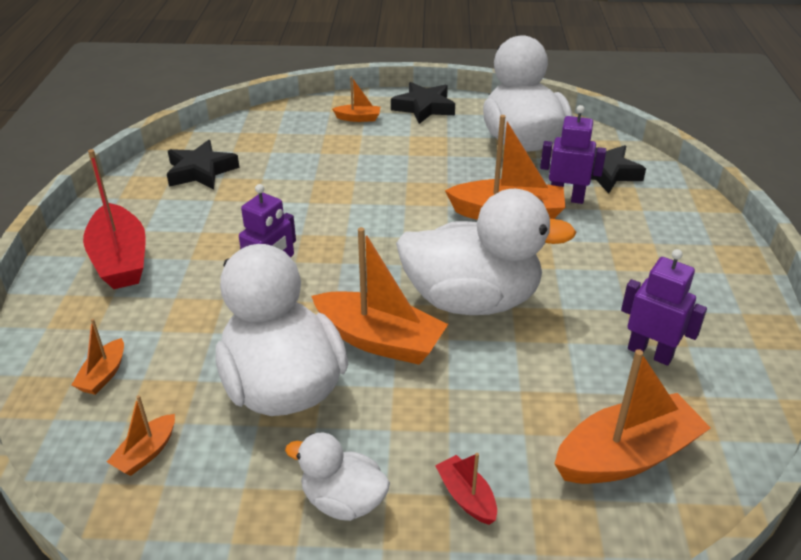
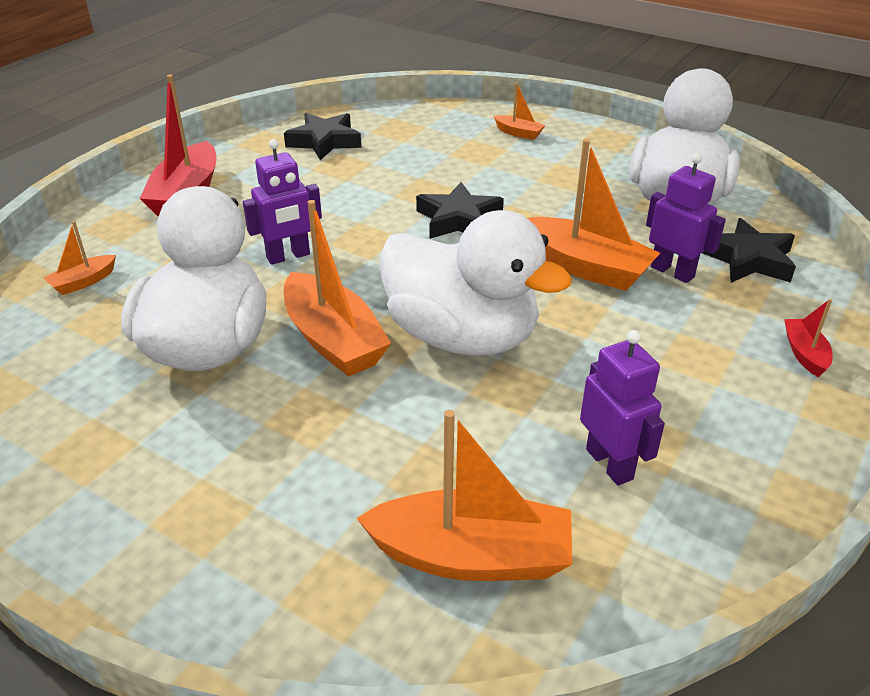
camera: 30 degrees right, 0 degrees up
(146, 453) = (51, 356): orange boat -> none
(343, 501) = (158, 467): white duck -> none
(424, 107) = (598, 140): black star -> black star (459, 219)
(466, 497) = (267, 516): red boat -> red boat (804, 353)

